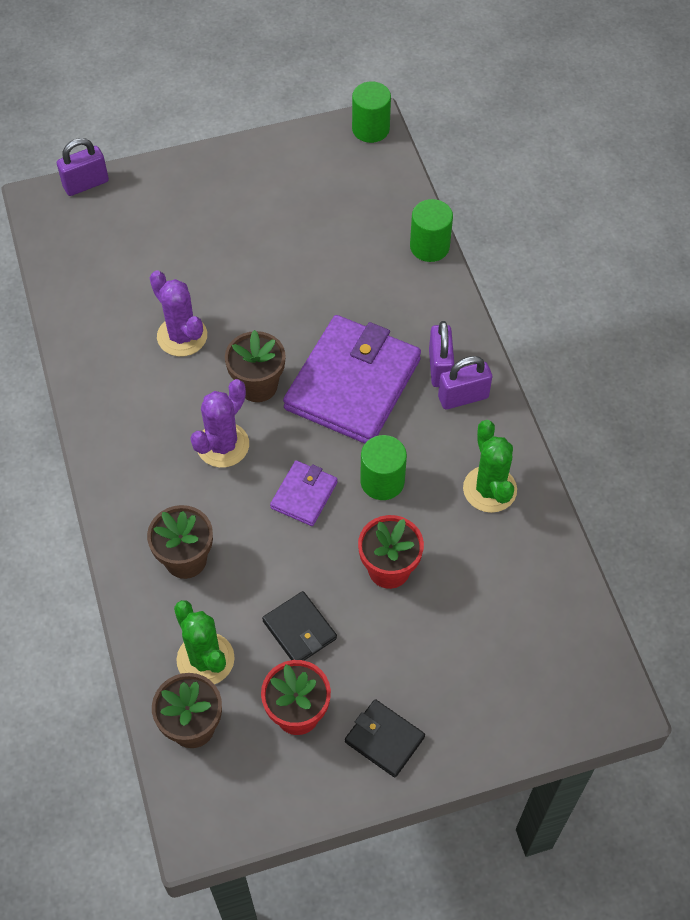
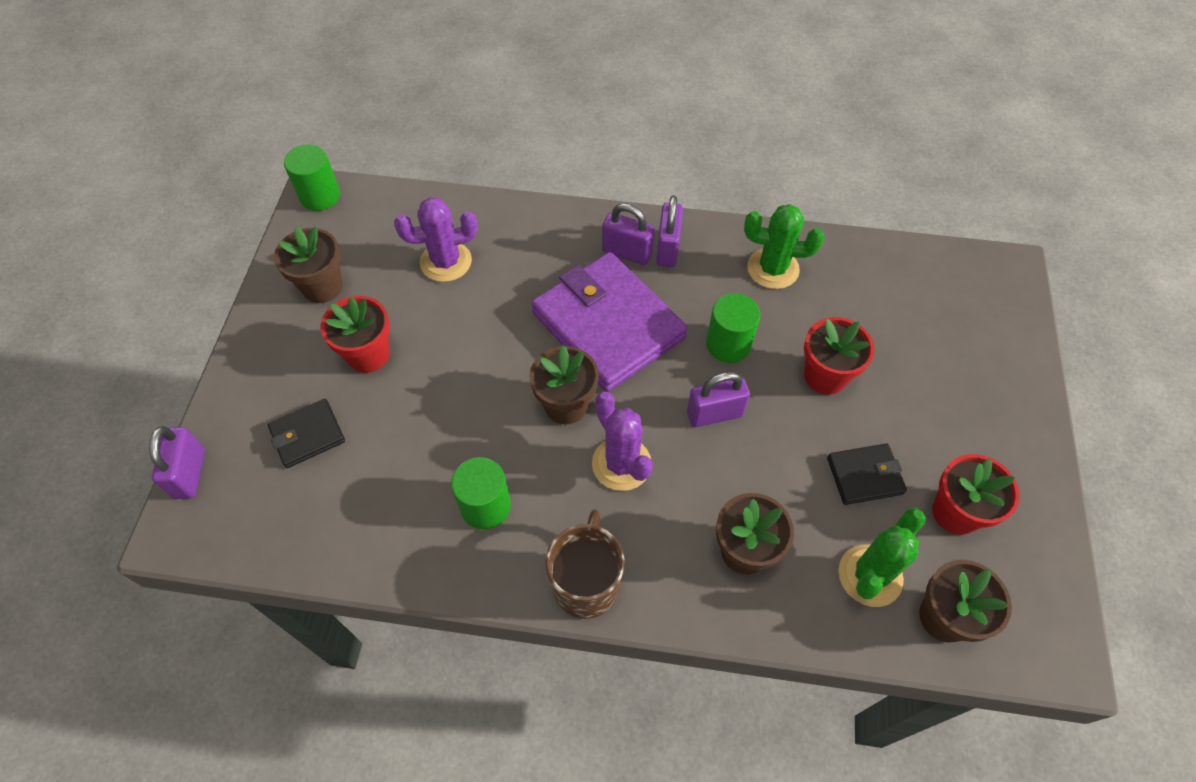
camera: 65 degrees left, 0 degrees up
(110, 461) = (586, 584): none -> brown mug
(182, 336) = (464, 452): purple cactus -> purple cactus (446, 262)
(205, 659) = (870, 575): green cactus -> green cactus turned 45 degrees counterclockwise
(236, 236) = (368, 354): none -> red flower pot
(282, 176) = (322, 287): none -> brown flower pot
(304, 495) = (714, 414): purple wallet -> purple padlock
(384, 739) = (1002, 449): black wallet -> black wallet (307, 435)
(429, 246) = (488, 207): green cylinder -> green cylinder (485, 506)

